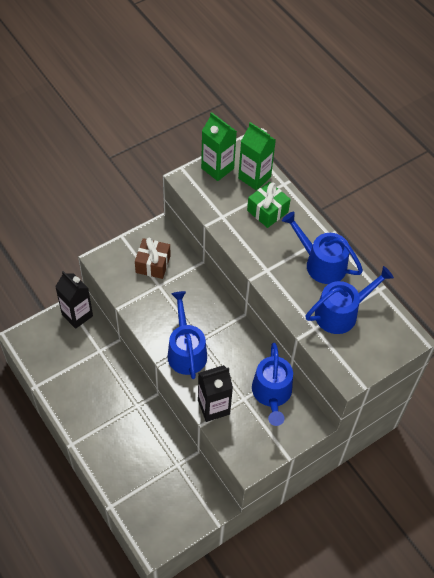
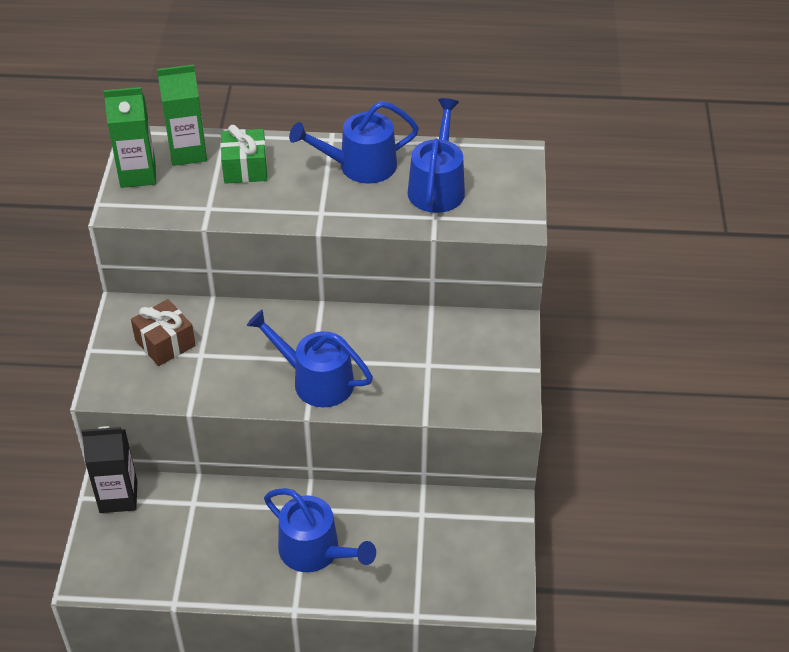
camera: 50 degrees left, 10 degrees down
(213, 407) = (413, 398): black carton -> none
(272, 393) = (445, 337): blue watering can -> blue watering can (315, 551)

